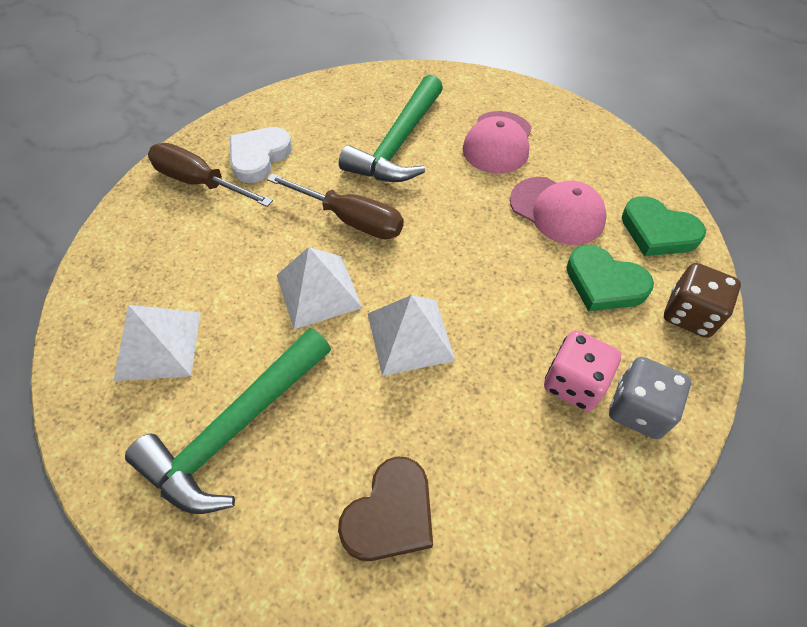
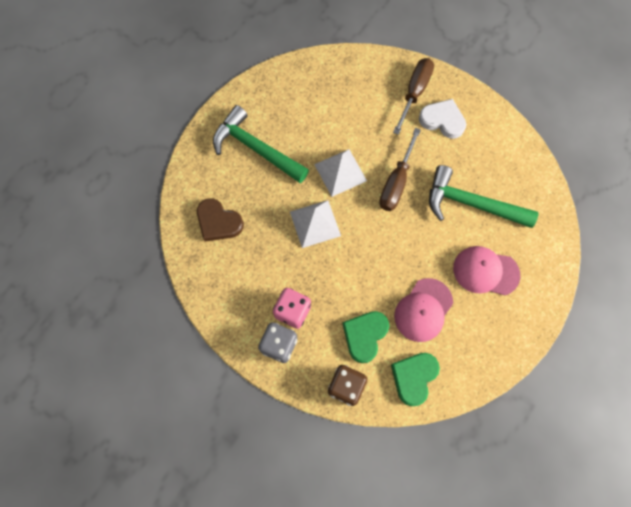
camera: 85 degrees right, 15 degrees up
(158, 345) = (298, 103): white pyramid -> none

